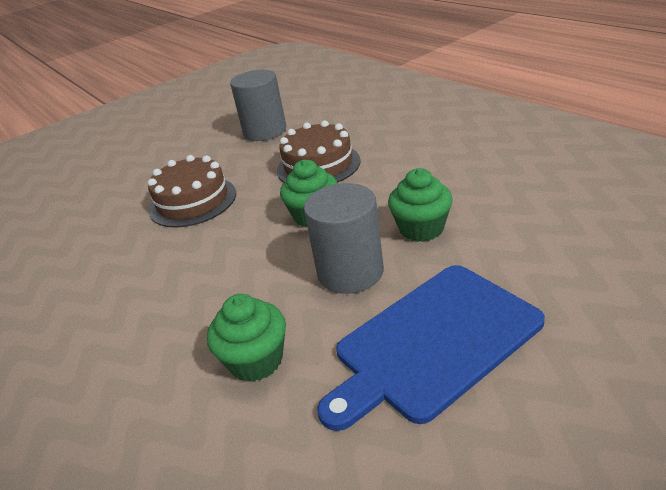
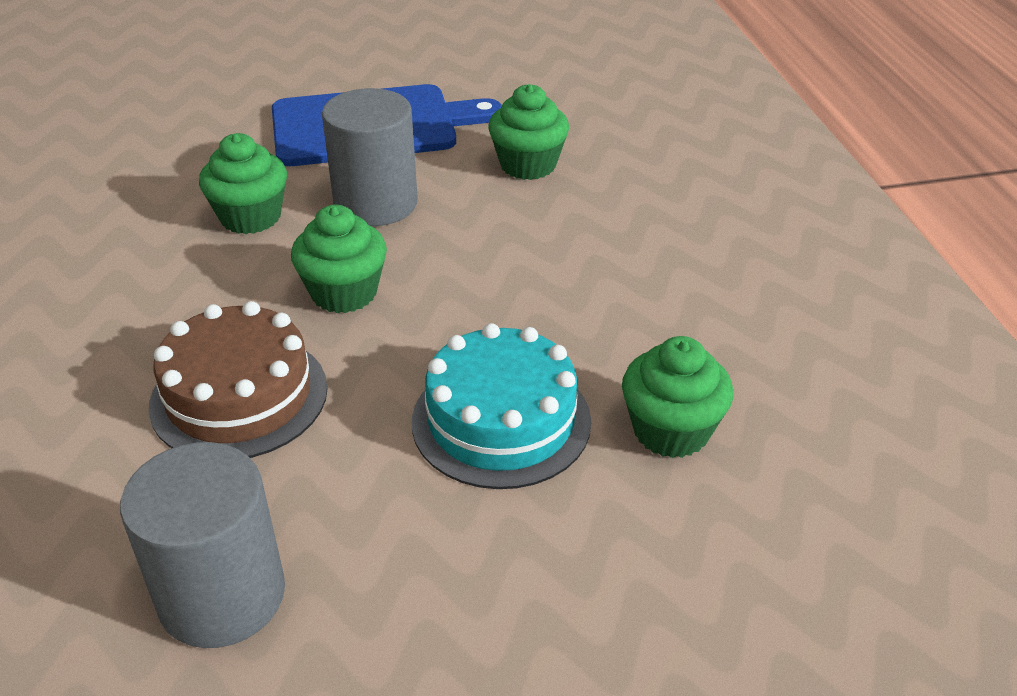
camera: 160 degrees left, 5 degrees up
(109, 227) = (671, 430): none -> green cupcake
(193, 201) = (501, 421): brown cake -> turquoise cake

